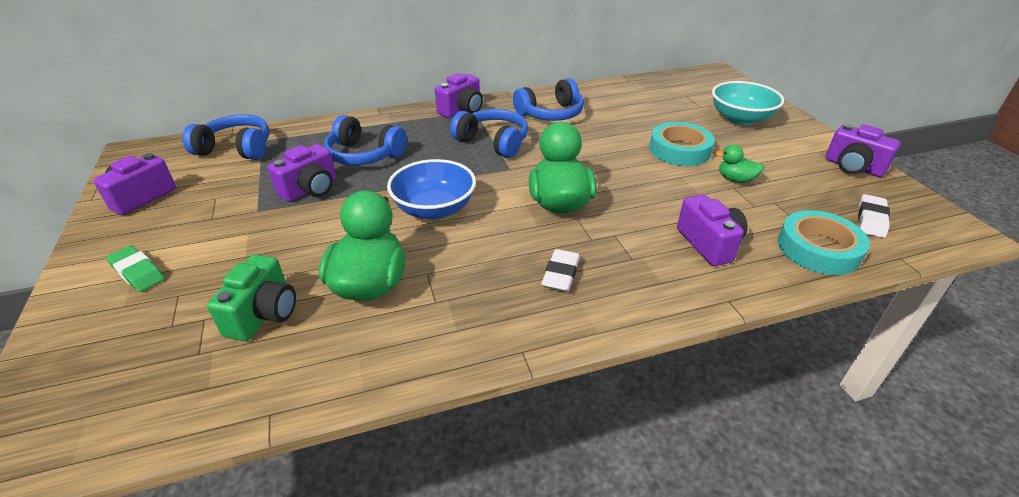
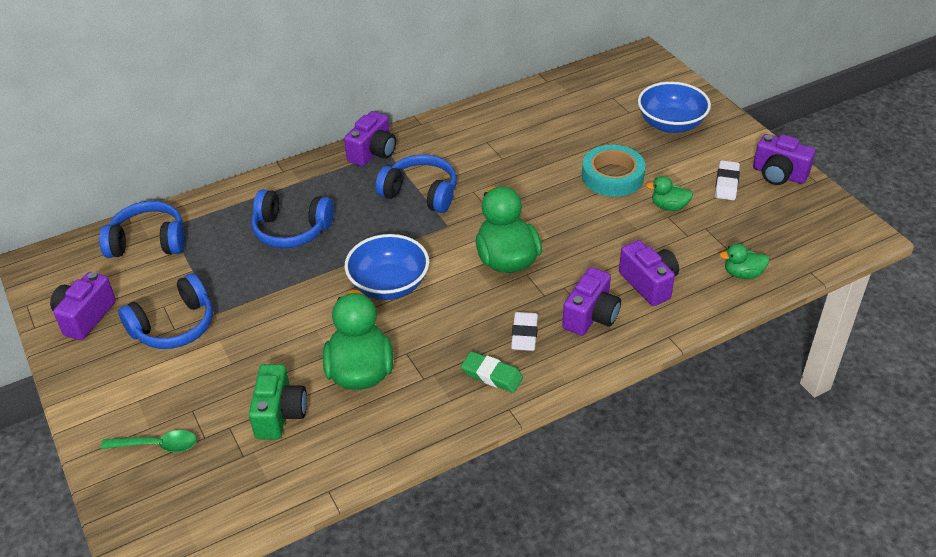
camera: 10 degrees left, 5 degrees up
(118, 325) = (157, 445): none -> green spoon
(138, 272) = (140, 395): green eraser -> green eraser (492, 375)
(310, 189) = (256, 281): purple camera -> purple camera (591, 316)
(550, 114) = (471, 144): blue headphones -> blue headphones (174, 326)
(740, 119) = (671, 124): turquoise bowl -> blue bowl
(818, 249) = (742, 274): turquoise tape -> green duck
(871, 219) = (790, 235): white eraser -> white eraser (726, 183)

